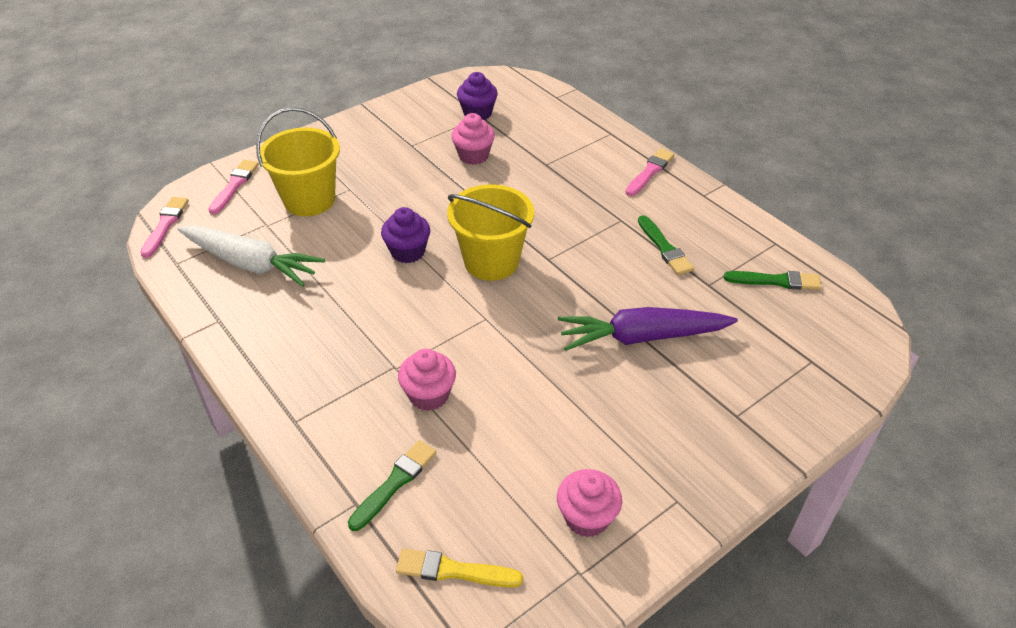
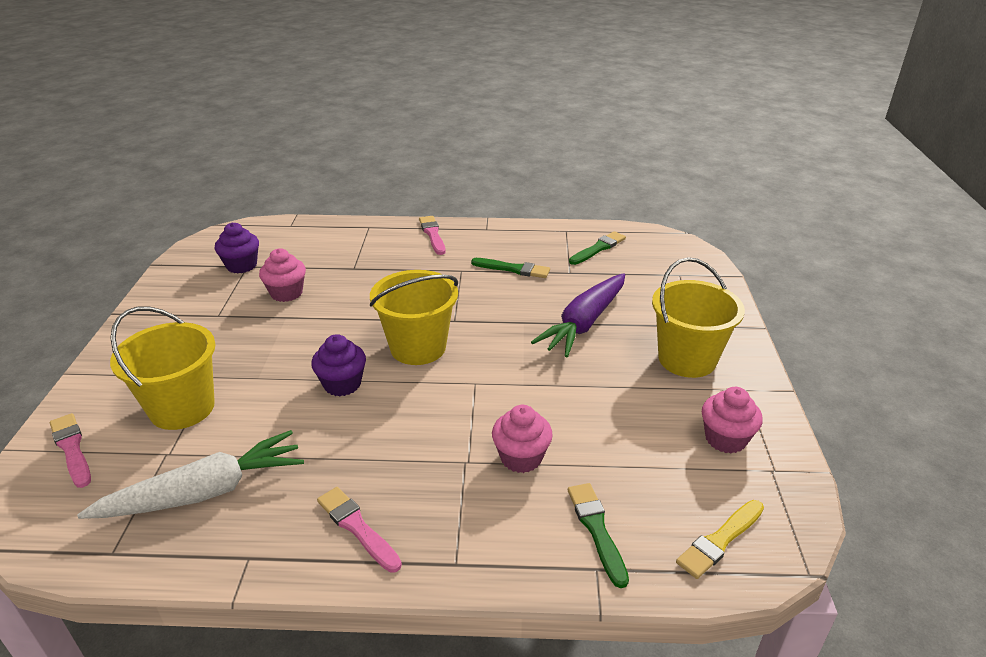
camera: 50 degrees left, 10 degrees down
(165, 225) = (37, 534): pink brush -> pink brush (357, 527)
(673, 435) = (687, 359): none -> yellow bucket

